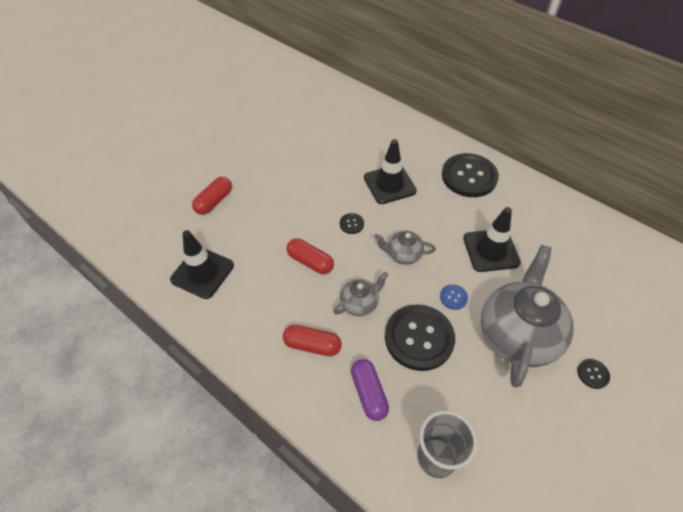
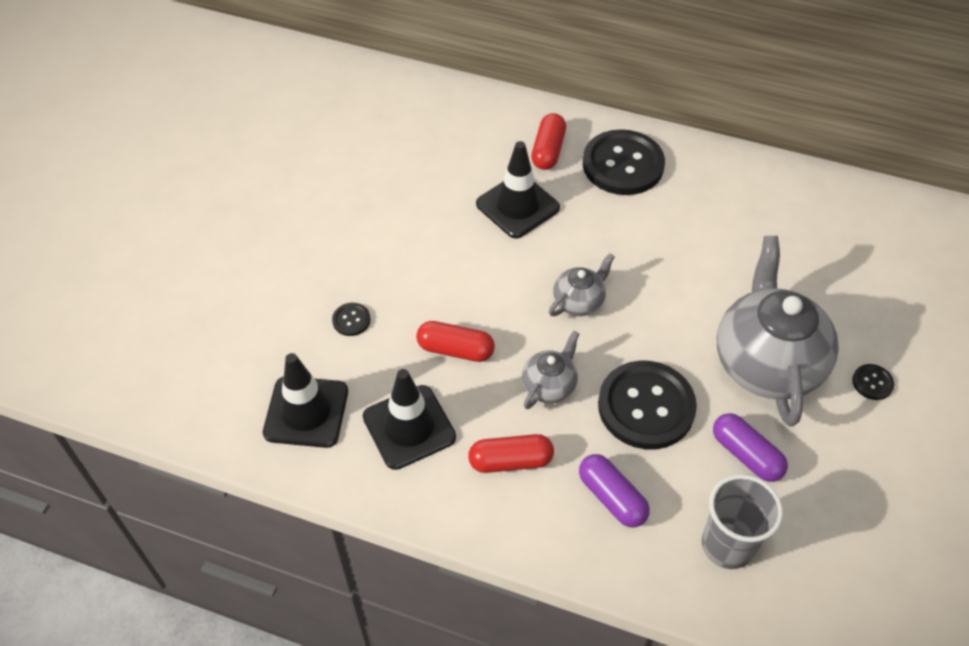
camera: 20 degrees left, 0 degrees up
(214, 201) = (270, 303): red capsule -> red capsule (548, 151)
(351, 224) = (489, 279): black button -> black button (351, 320)
(403, 255) = (579, 301): grey teapot -> grey teapot turned 150 degrees clockwise
(453, 297) = (668, 339): blue button -> none
(476, 395) = (746, 455): none -> purple capsule
(491, 250) = (692, 261): black traffic cone -> black traffic cone (409, 427)

